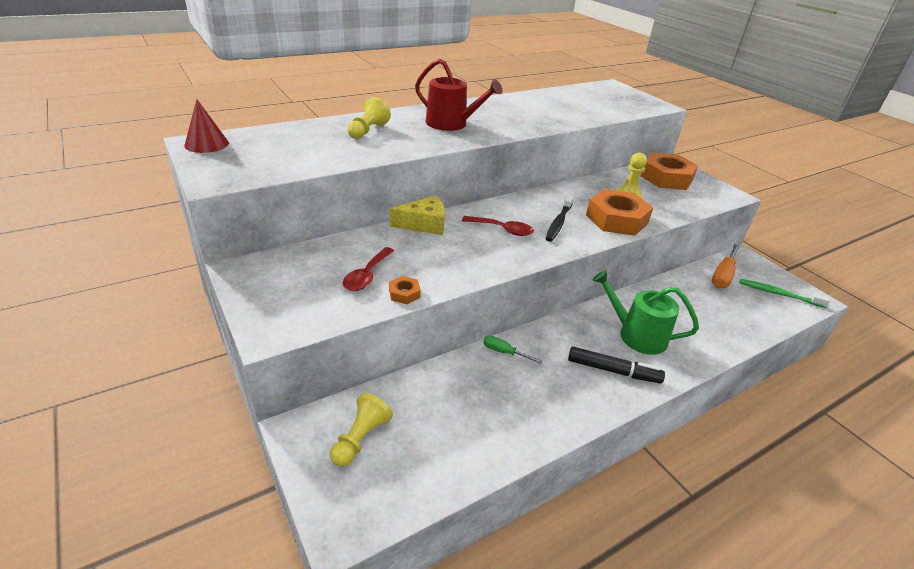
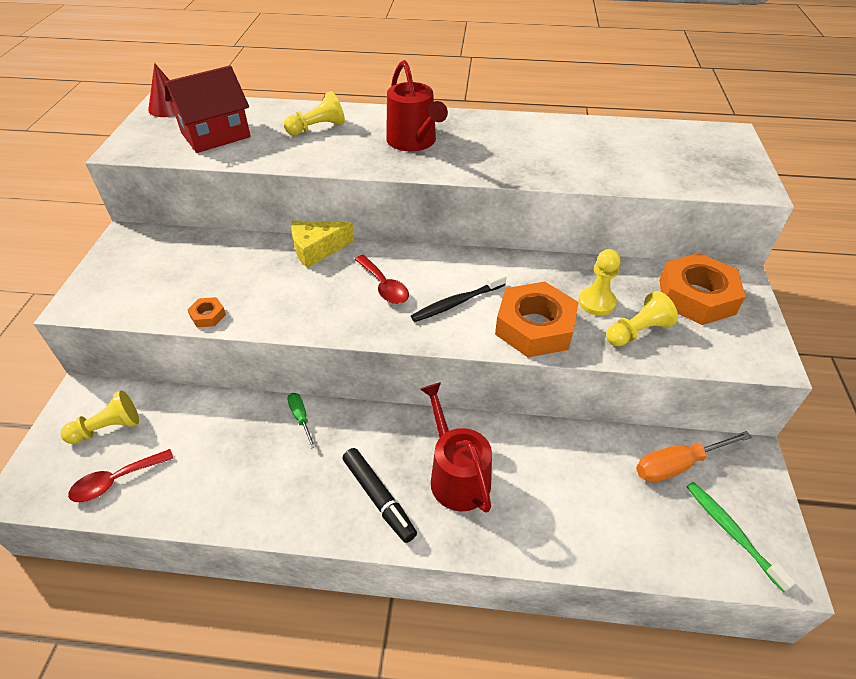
camera: 40 degrees right, 10 degrees up
(289, 153) = (215, 135): none -> red house
(367, 276) = (202, 283): red spoon -> red spoon (116, 481)
(424, 224) = (317, 249): yellow cheese -> yellow cheese turned 135 degrees clockwise
(636, 335) = (456, 475): green watering can -> red watering can
(665, 203) = (637, 332): none -> yellow pawn

